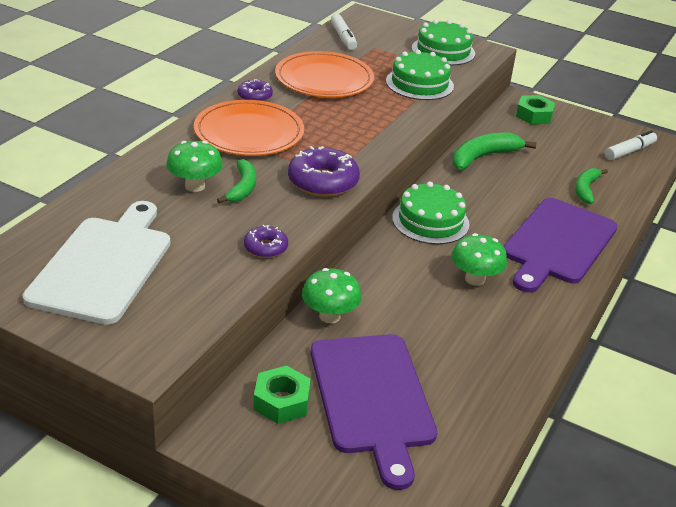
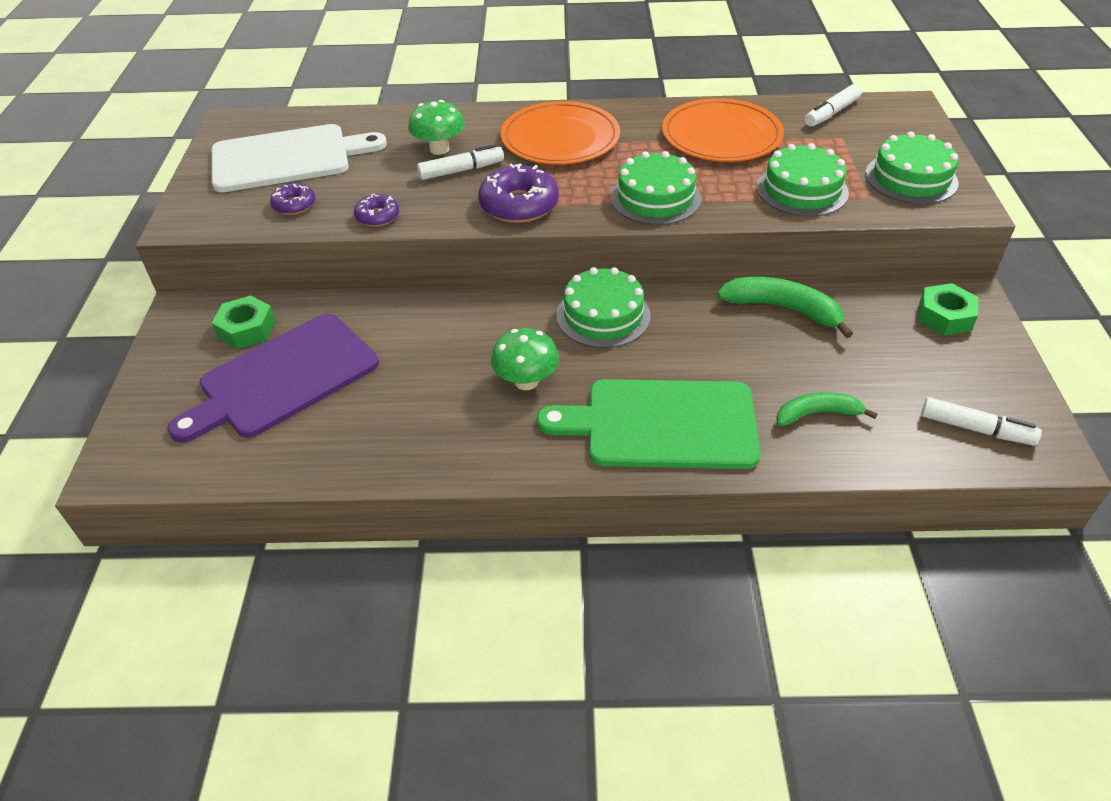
camera: 65 degrees right, 10 degrees up
(242, 188) = (461, 170): green banana -> white marker
(255, 96) = (631, 116): purple donut -> purple donut (294, 205)
(329, 316) = (383, 311): green mushroom -> none
(374, 130) = (655, 198): none -> green cake
(557, 243) = (662, 424): purple cutting board -> green cutting board

